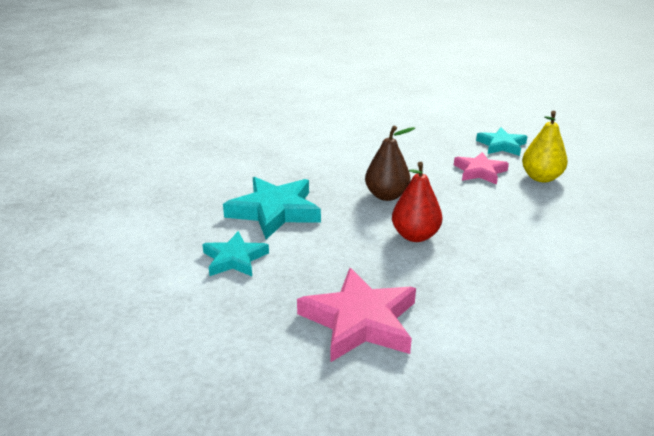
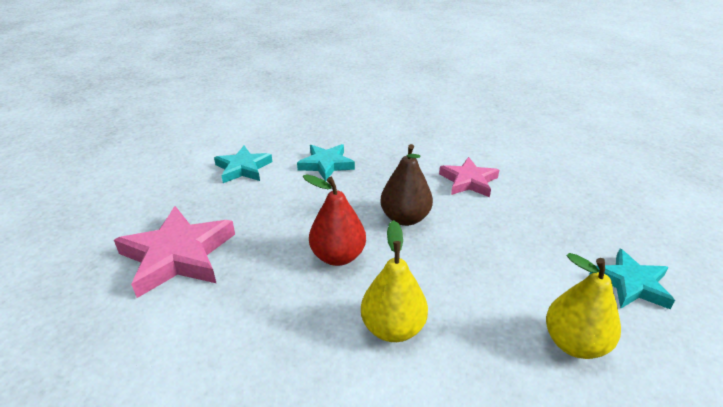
camera: 65 degrees right, 5 degrees up
(275, 211) = (326, 165): turquoise star -> turquoise star, size x0.62
(480, 171) = (529, 277): pink star -> pink star (468, 181)
(504, 232) = (393, 328): none -> yellow pear

